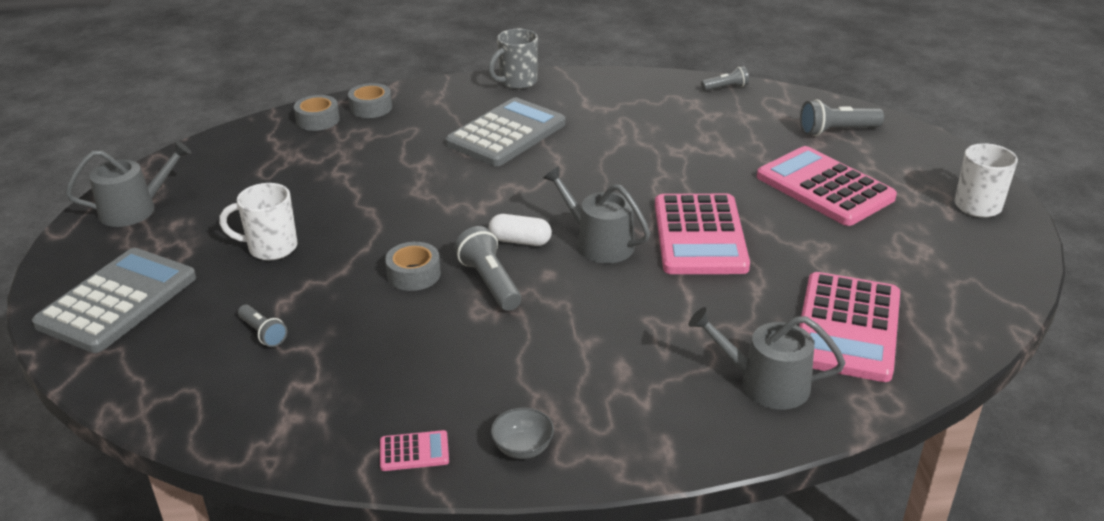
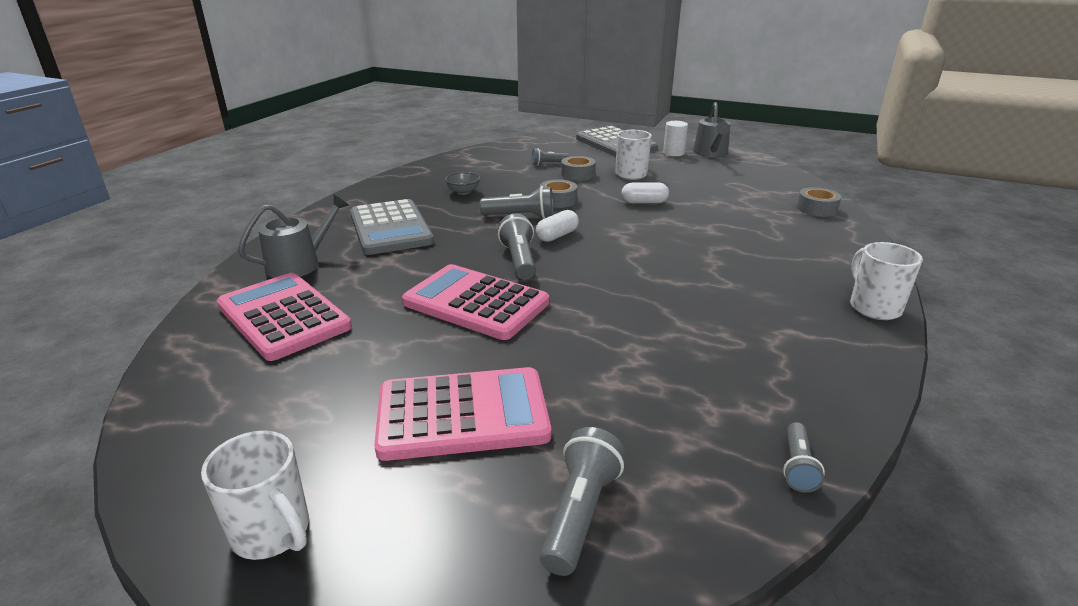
camera: 120 degrees right, 5 degrees down
(148, 238) = (673, 153): none -> white cylinder
(371, 108) = (833, 229): grey tape -> grey tape (578, 174)
(374, 214) = (644, 202): none -> white capsule
(414, 451) = (414, 176): pink calculator -> none
(506, 134) = (742, 271): grey calculator -> grey calculator (390, 228)
(517, 82) = (873, 307): grey mug -> white mug
(523, 448) = (376, 194): grey bowl -> grey bowl (463, 192)
(599, 243) = (519, 260): grey watering can -> grey flashlight

